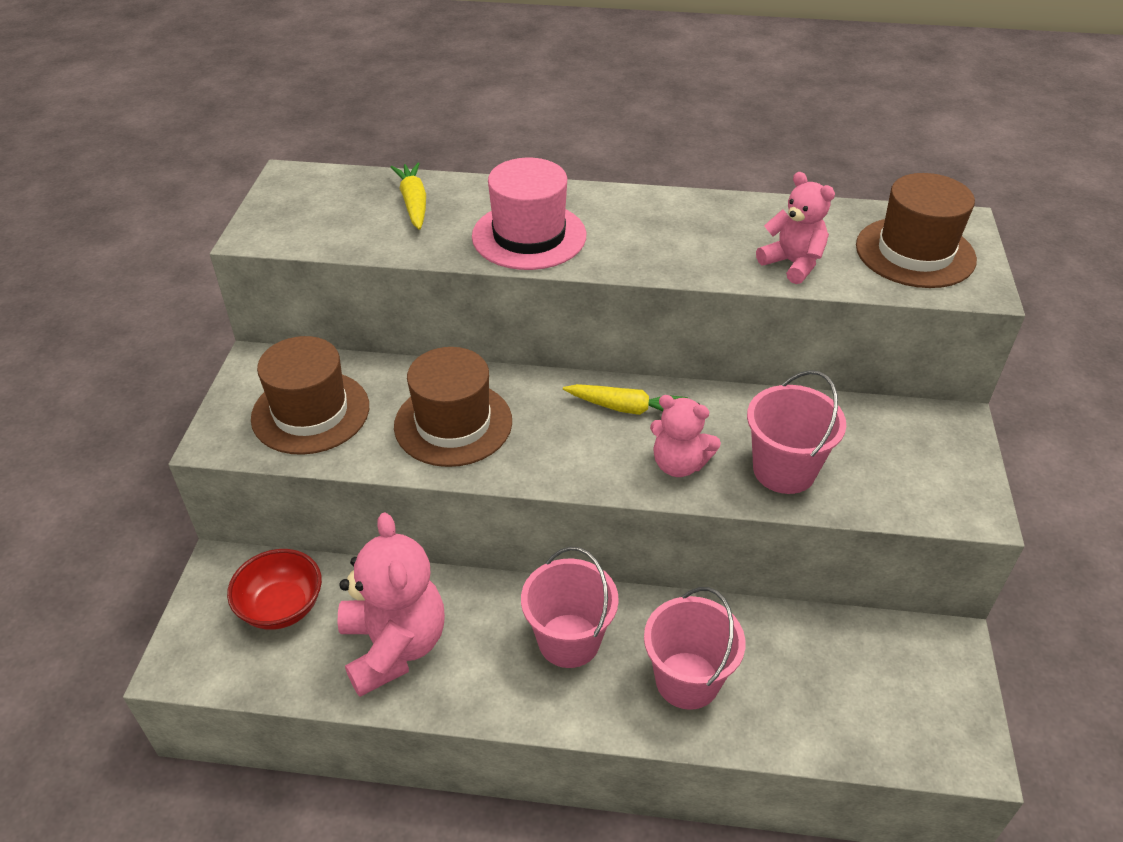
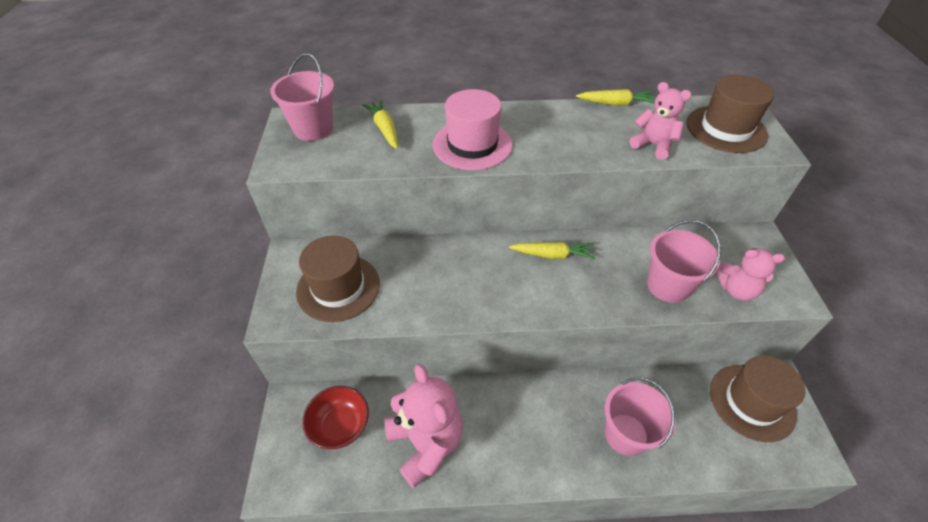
camera: 10 degrees left, 5 degrees up
(453, 423) = (440, 282): brown hat -> brown hat (752, 402)
(569, 640) = (542, 418): pink bucket -> pink bucket (313, 129)
(679, 464) = (600, 291): pink teddy bear -> pink teddy bear (736, 290)
(762, 201) = (616, 103): none -> yellow carrot

